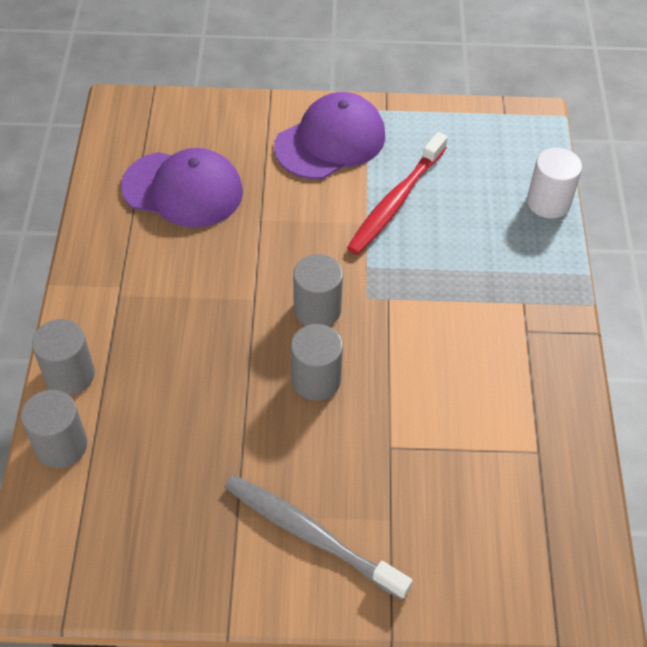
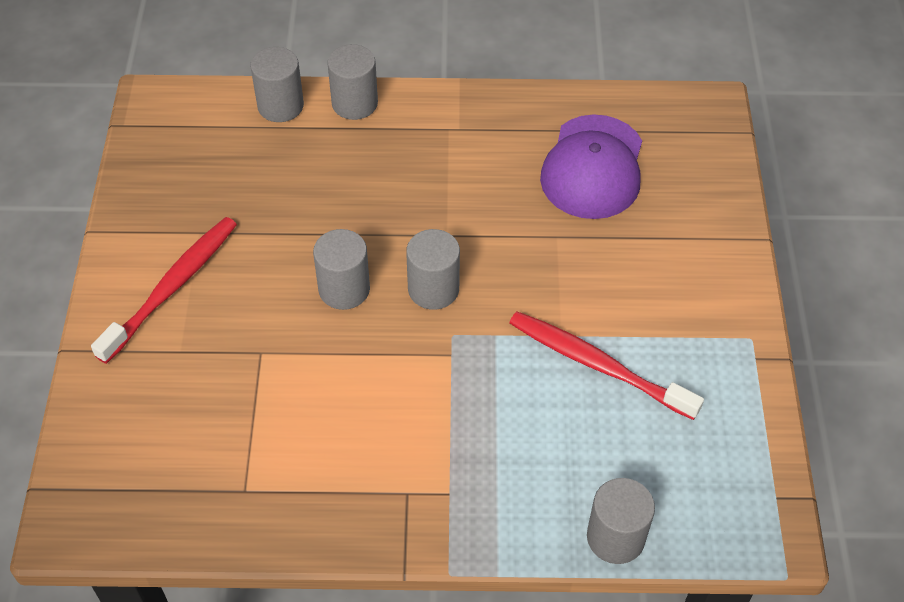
camera: 90 degrees right, 0 degrees up
(311, 535) = (171, 288): grey toothbrush -> red toothbrush
(330, 141) = (688, 299): purple cap -> none
(548, 202) = (615, 537): white cylinder -> grey cylinder

